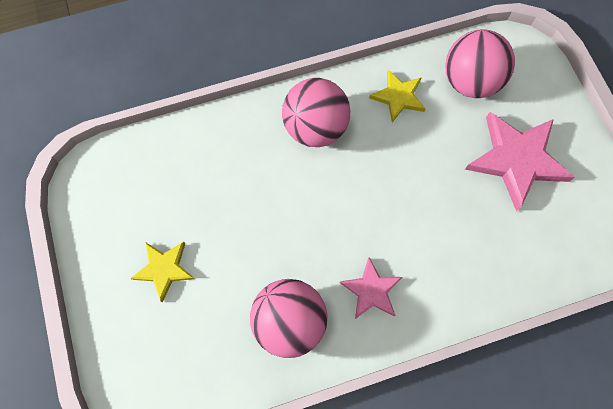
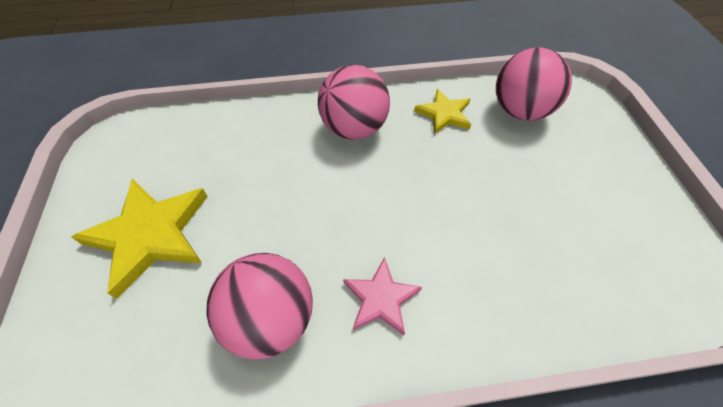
camera: 10 degrees right, 15 degrees down
(164, 269) = (150, 235): yellow star -> yellow star, size x1.76
(516, 160) = (569, 186): pink star -> none

